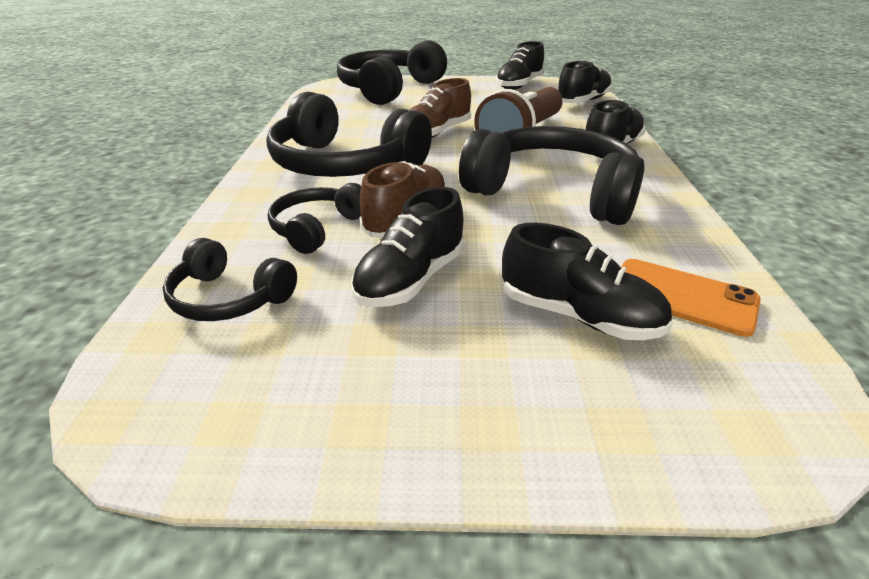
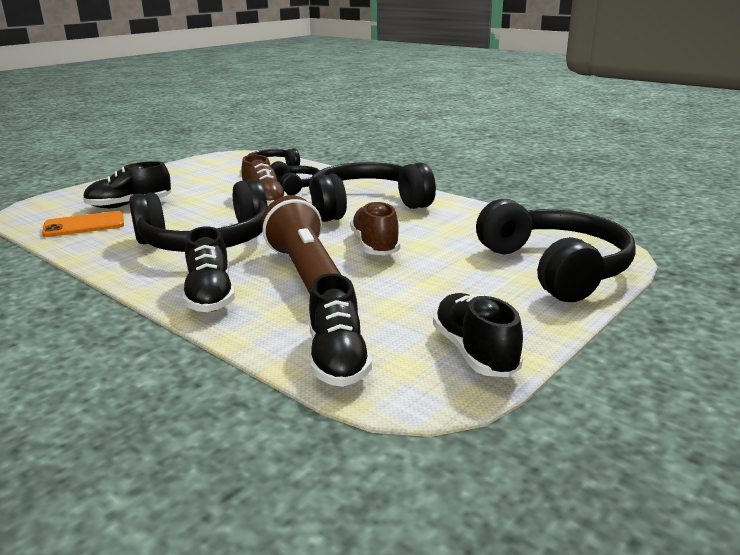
camera: 130 degrees right, 10 degrees down
(411, 280) = (217, 190): black shoe -> none

